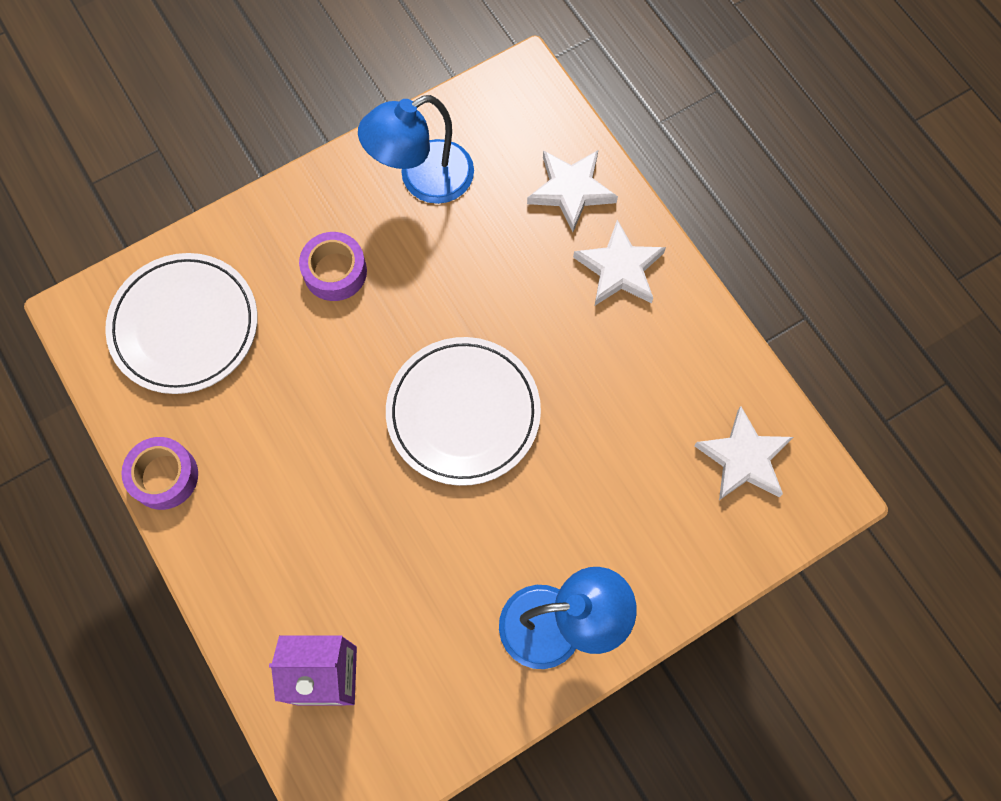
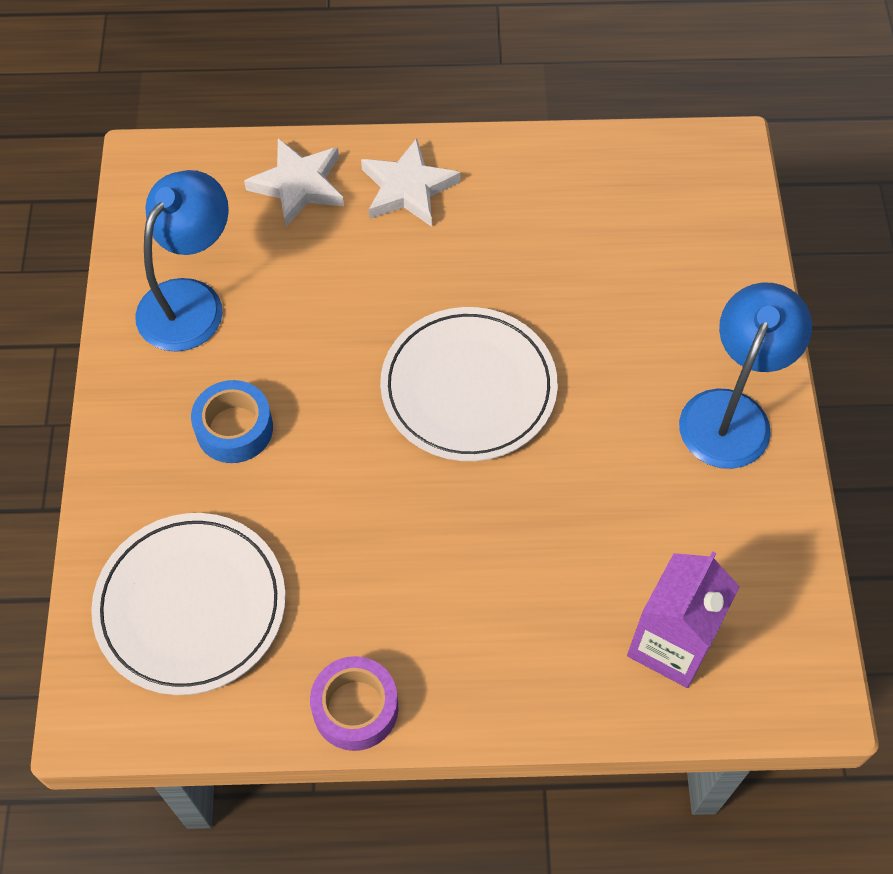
camera: 60 degrees left, 10 degrees down
(335, 271) = (234, 428): purple tape -> blue tape
(423, 179) = (191, 300): blue lamp -> blue lamp turned 150 degrees counterclockwise
(743, 458) = (655, 190): white star -> none

